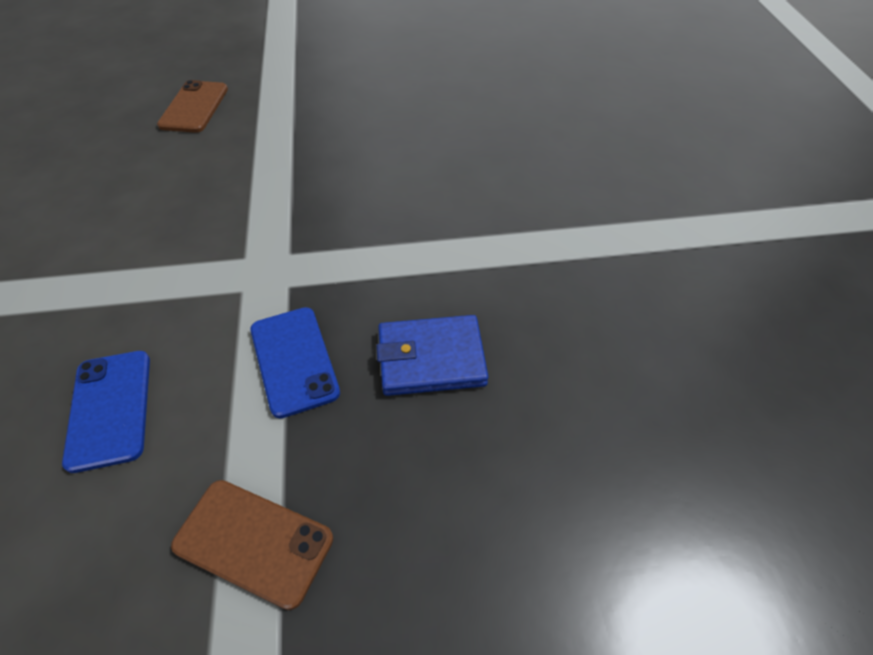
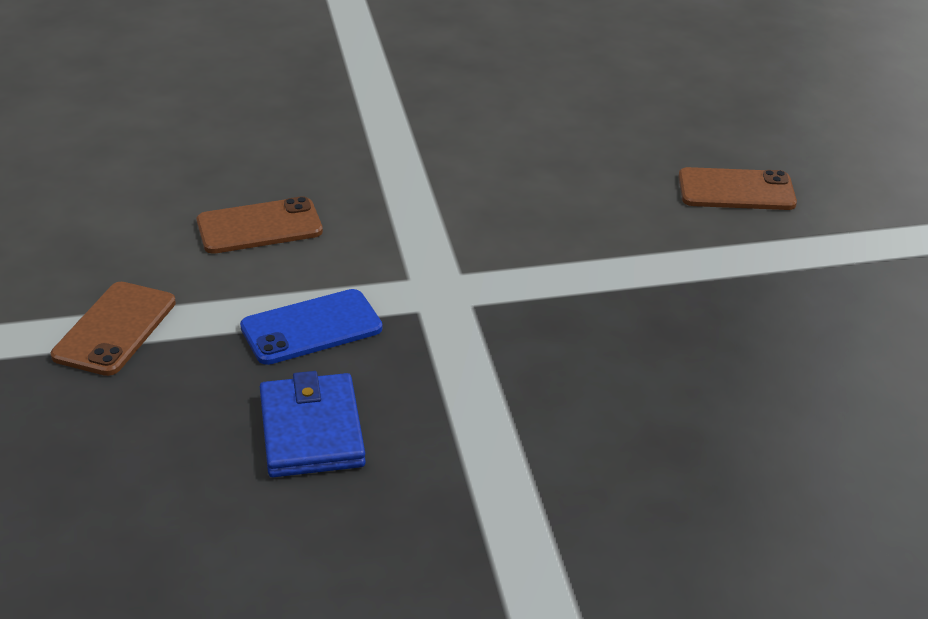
camera: 85 degrees right, 15 degrees down
(110, 409) = (259, 227): blue phone -> brown phone

